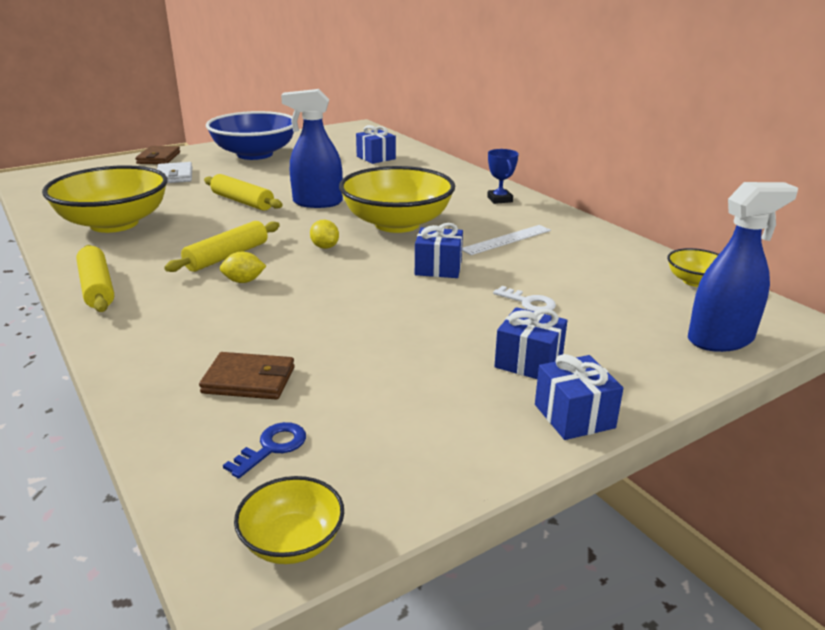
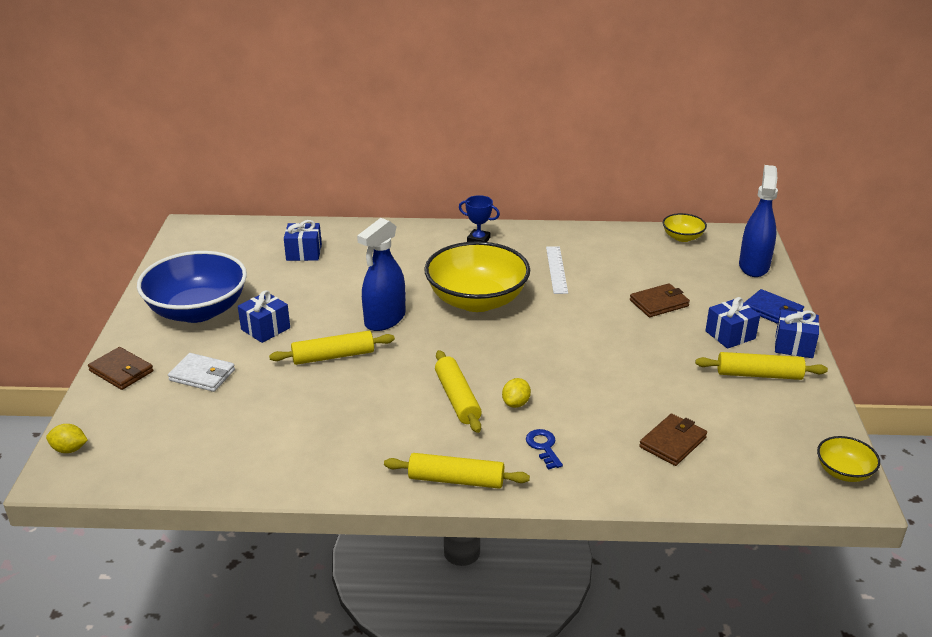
camera: 55 degrees left, 5 degrees up
(114, 223) = (305, 442): yellow bowl -> none
(272, 447) = (756, 455): blue key -> blue key (543, 447)
(325, 247) = (488, 347): yellow lemon -> yellow lemon (69, 449)
(438, 268) = (576, 314): blue gift -> blue gift (265, 329)
(464, 405) = (759, 374): none -> yellow rolling pin
(529, 302) = (659, 303): white key -> brown wallet
(635, 378) = (772, 311): none -> blue wallet

